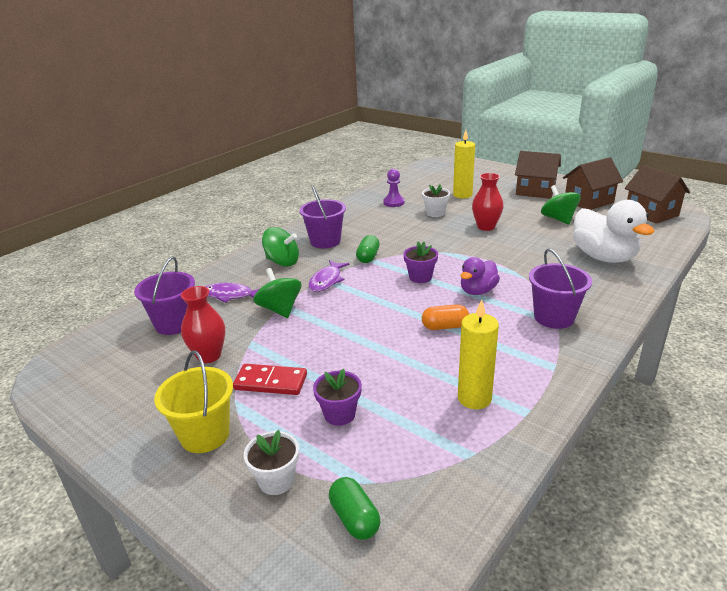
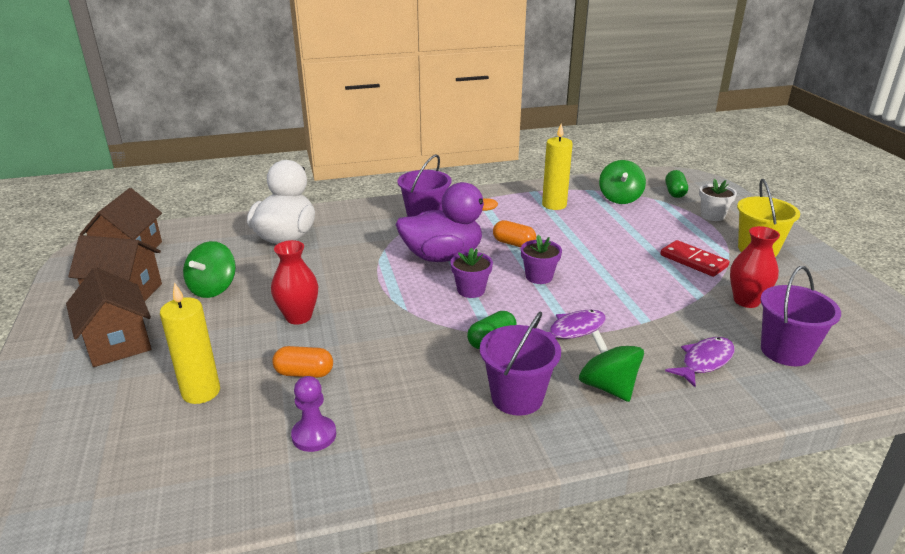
camera: 145 degrees left, 0 degrees up
(231, 295) = (704, 361): purple fish -> purple fish turned 90 degrees counterclockwise
(280, 309) = (651, 318): green spinning top -> green spinning top (620, 198)
(339, 414) = (651, 227): purple flower pot -> purple flower pot (539, 277)
(435, 213) = (304, 373): white flower pot -> orange capsule
(477, 291) = (442, 256): purple duck -> purple duck, size x1.72

